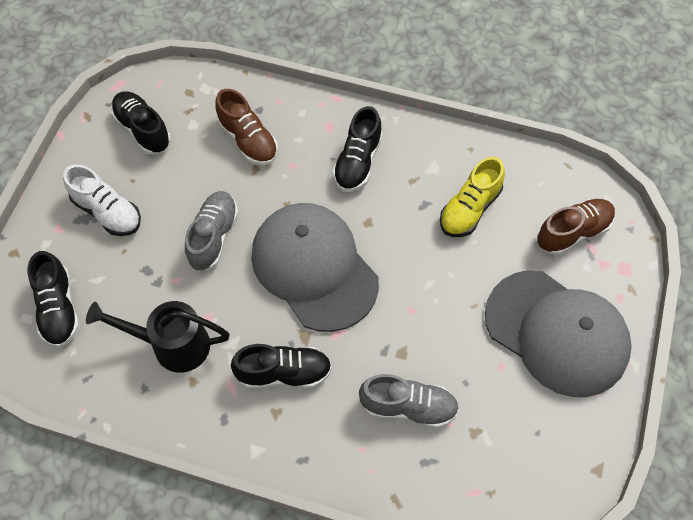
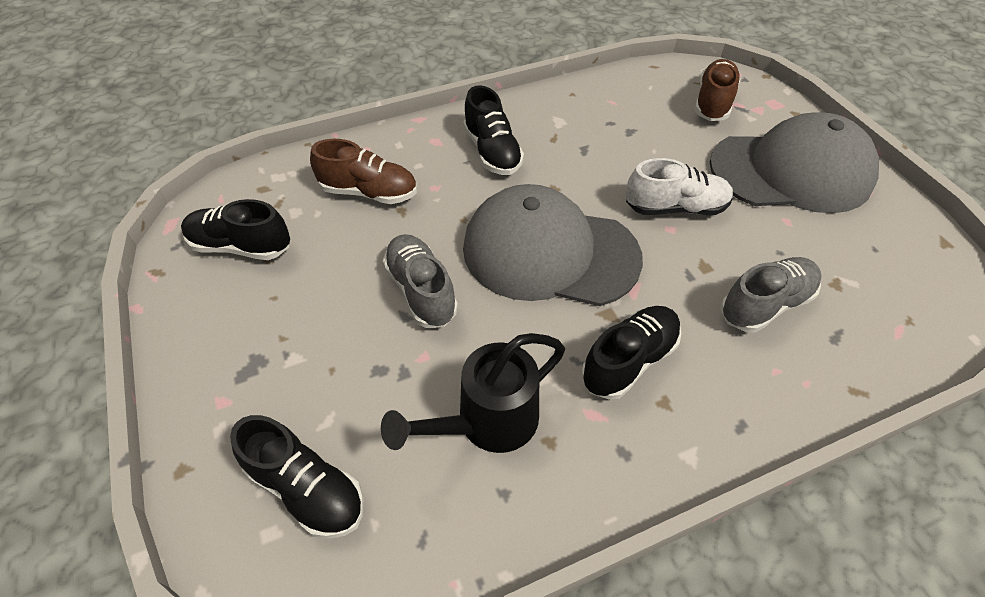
camera: 40 degrees left, 10 degrees down
(107, 212) = (272, 345): white shoe -> white shoe (675, 208)
(469, 209) = (622, 131): yellow shoe -> none

